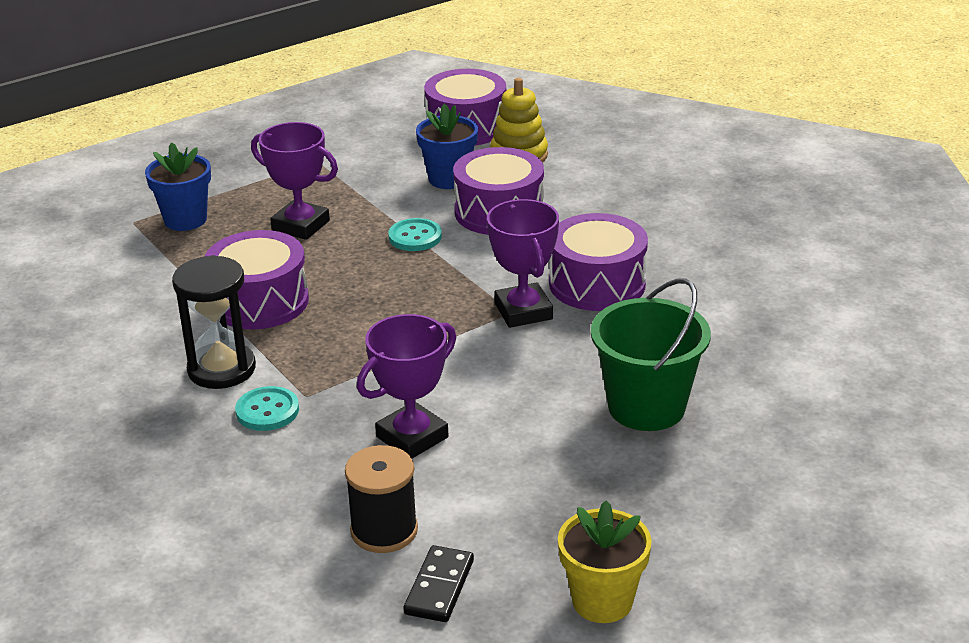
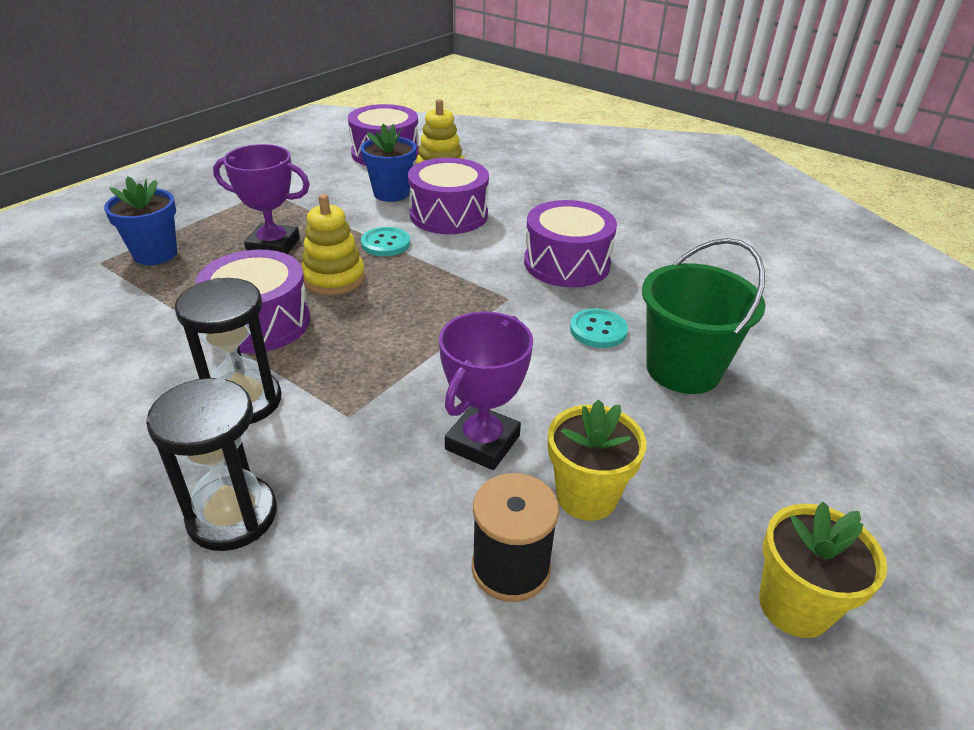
camera: 20 degrees left, 5 degrees up
(183, 454) = (232, 515): none -> black hourglass
(267, 411) = (313, 441): turquoise button -> turquoise button (598, 330)
(346, 267) = (334, 278): none -> yellow stacking toy
(439, 587) = (613, 633): black domino -> none
(478, 494) = (586, 496): none -> yellow flower pot
(523, 311) = (518, 296): purple trophy -> none

